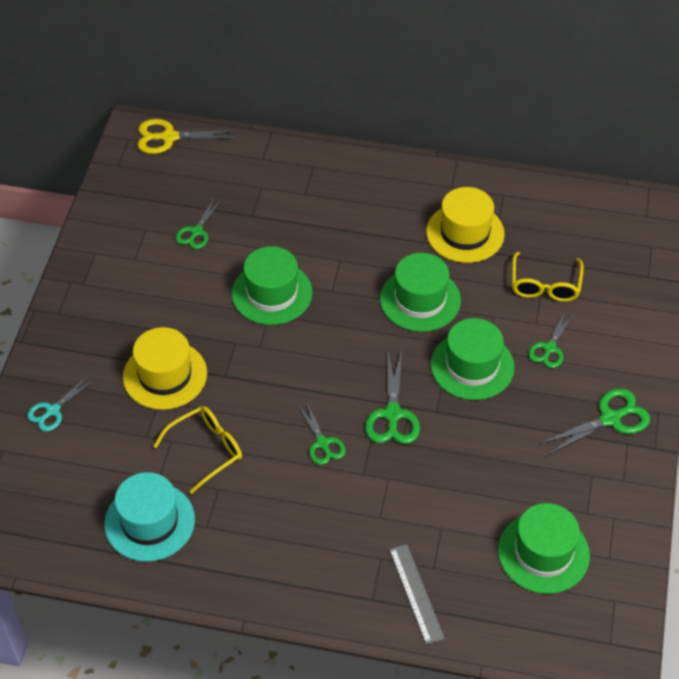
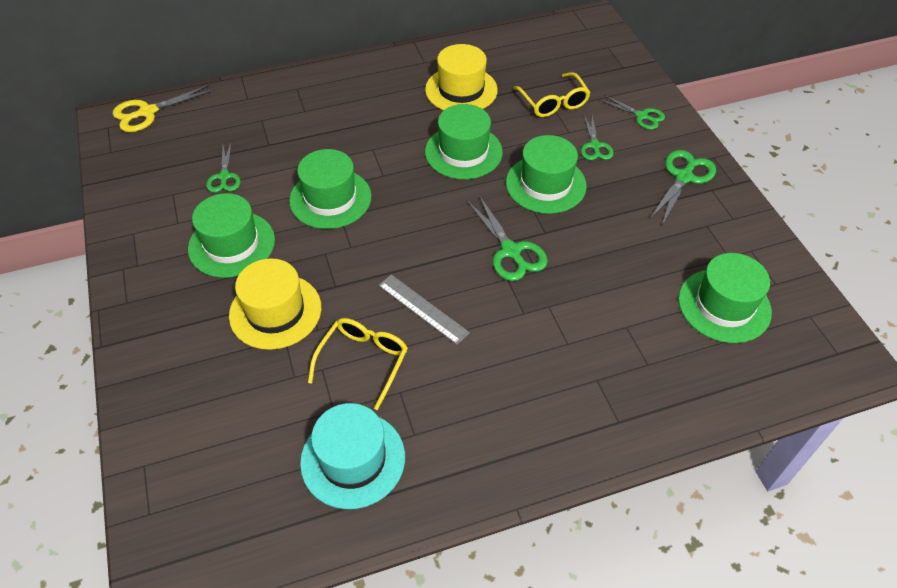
camera: 30 degrees left, 0 degrees up
(52, 411) = (177, 398): turquoise scissors -> none
(165, 299) = (231, 244): none -> green hat
(323, 443) = (469, 304): green scissors -> green scissors (642, 116)
(416, 593) = (651, 395): grey ruler -> grey ruler (423, 309)

